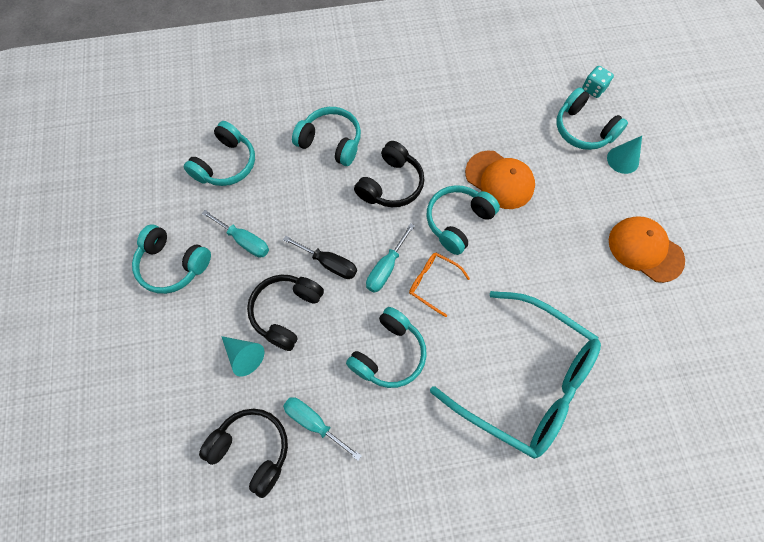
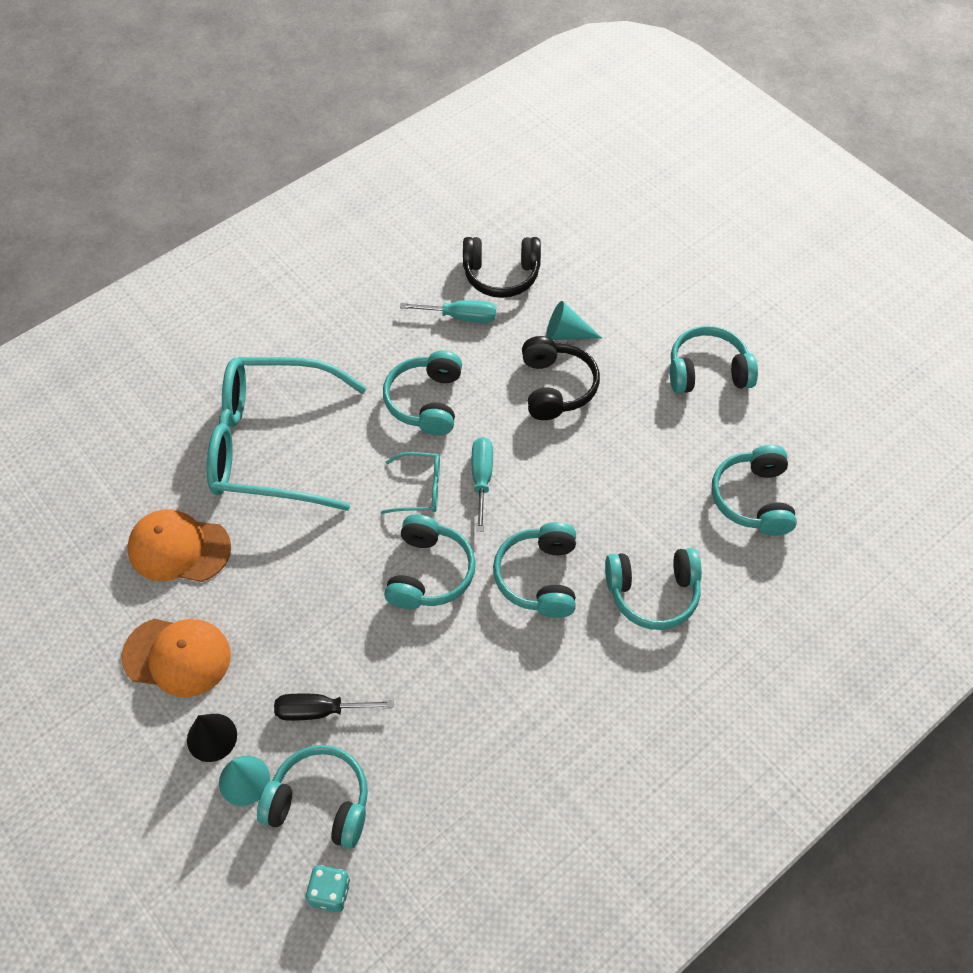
camera: 150 degrees right, 10 degrees down
(244, 241) = (656, 429): turquoise screwdriver -> none
(329, 263) = (547, 452): black screwdriver -> black screwdriver (319, 710)
(391, 184) = (539, 577): black headphones -> turquoise headphones
(433, 283) = (419, 489): orange glasses -> turquoise glasses
(499, 180) = (404, 656): orange cap -> orange cap (179, 548)
(635, 191) = (212, 737): none -> black cone

